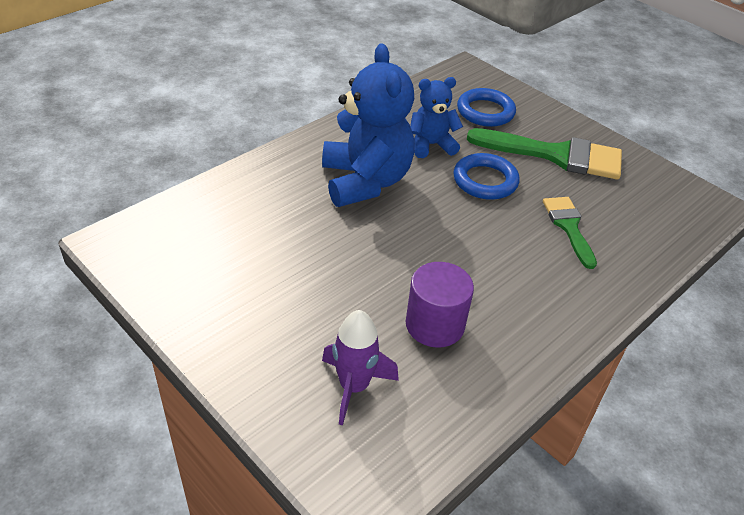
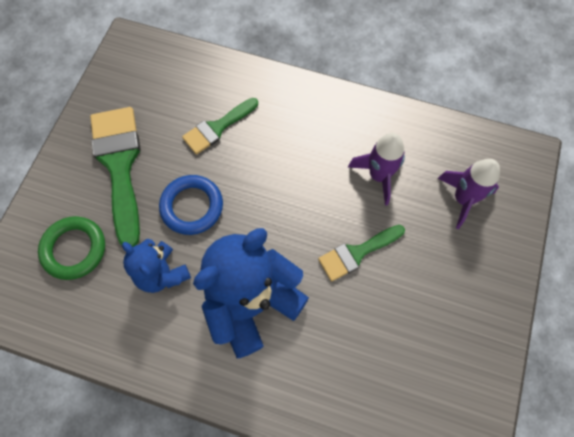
camera: 115 degrees left, 25 degrees up
(359, 265) = (357, 253): none -> green brush
(435, 325) = (378, 176): purple cylinder -> purple rocket
(485, 112) = (74, 249): blue ring -> green ring

